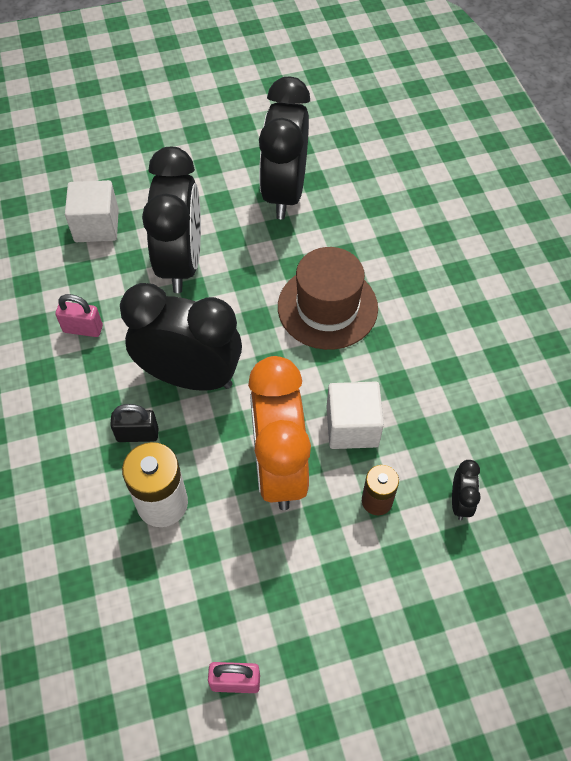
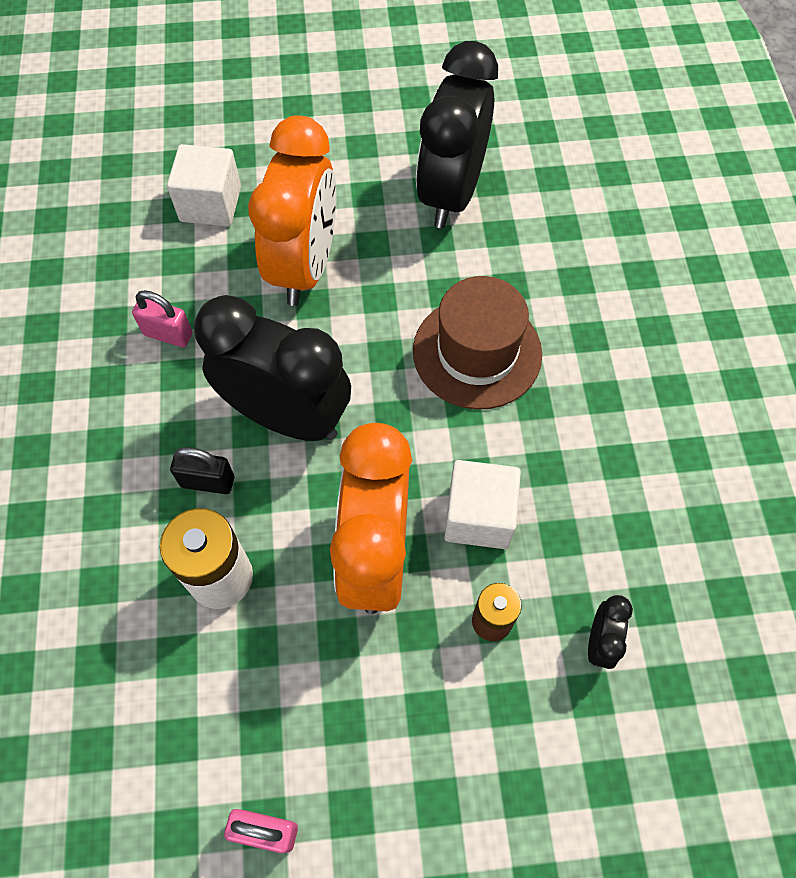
camera: 10 degrees right, 5 degrees up
(181, 263) = (304, 266): black clock -> orange clock

